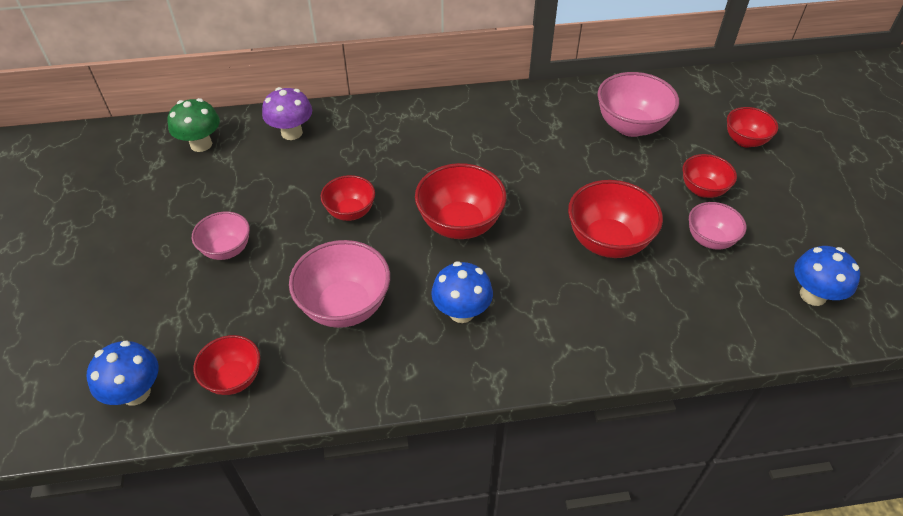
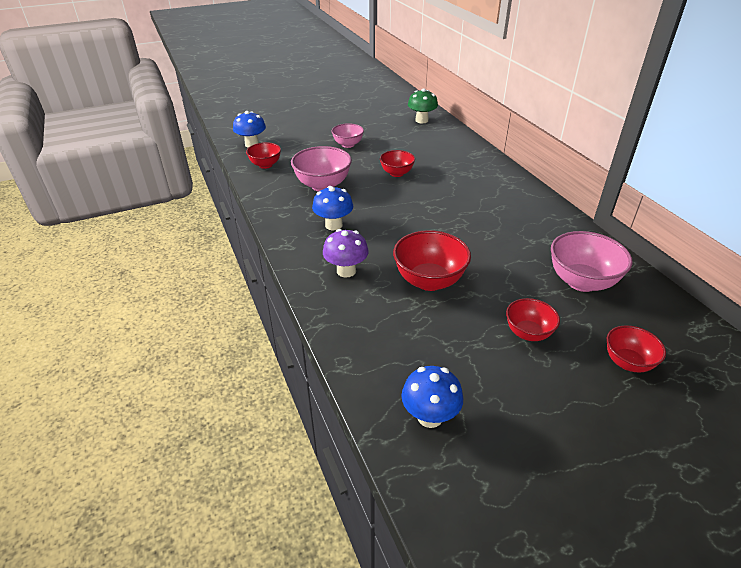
camera: 75 degrees right, 10 degrees down
(291, 133) = (451, 142): purple mushroom -> purple mushroom (346, 271)
(460, 224) = (409, 213): red bowl -> none
(710, 239) = (465, 340): pink bowl -> none

